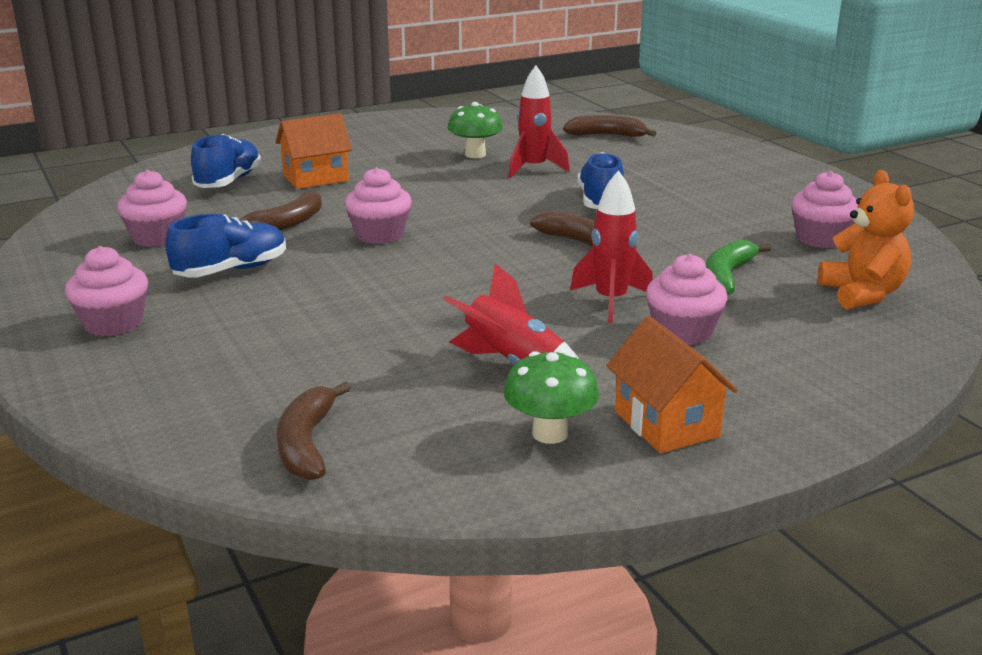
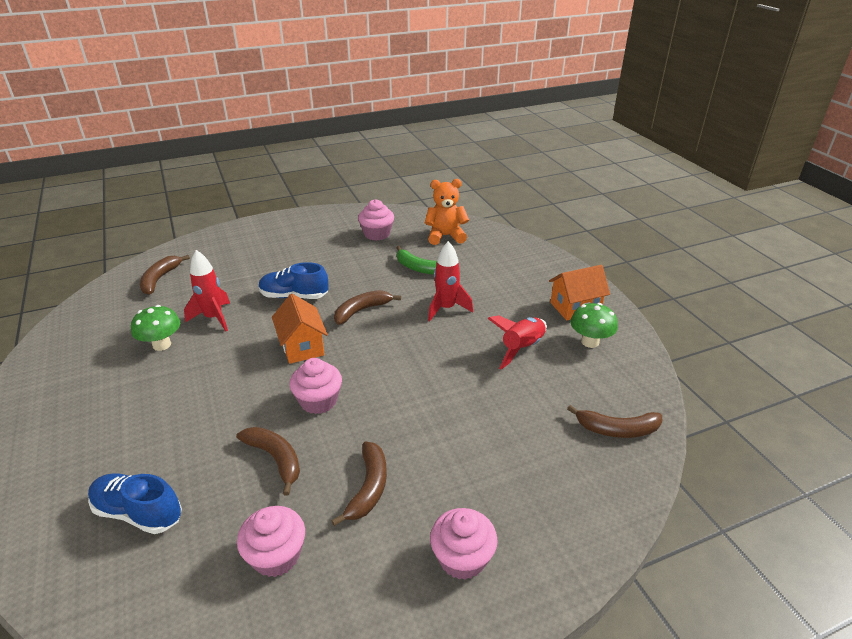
camera: 85 degrees left, 10 degrees up
(231, 270) = (368, 488): blue shoe -> brown banana
(316, 178) = (166, 444): orange house -> orange house (302, 346)
(683, 332) = (484, 290): pink cupcake -> none

